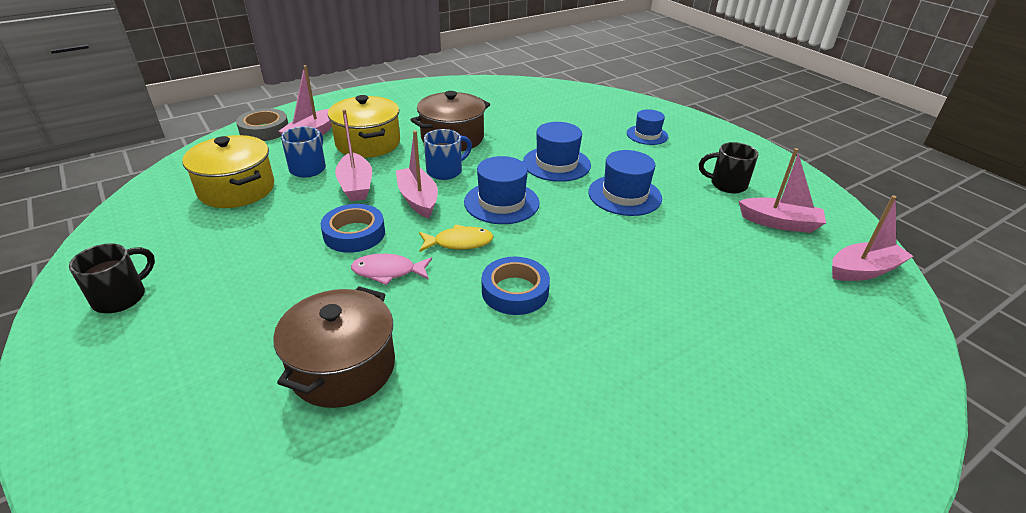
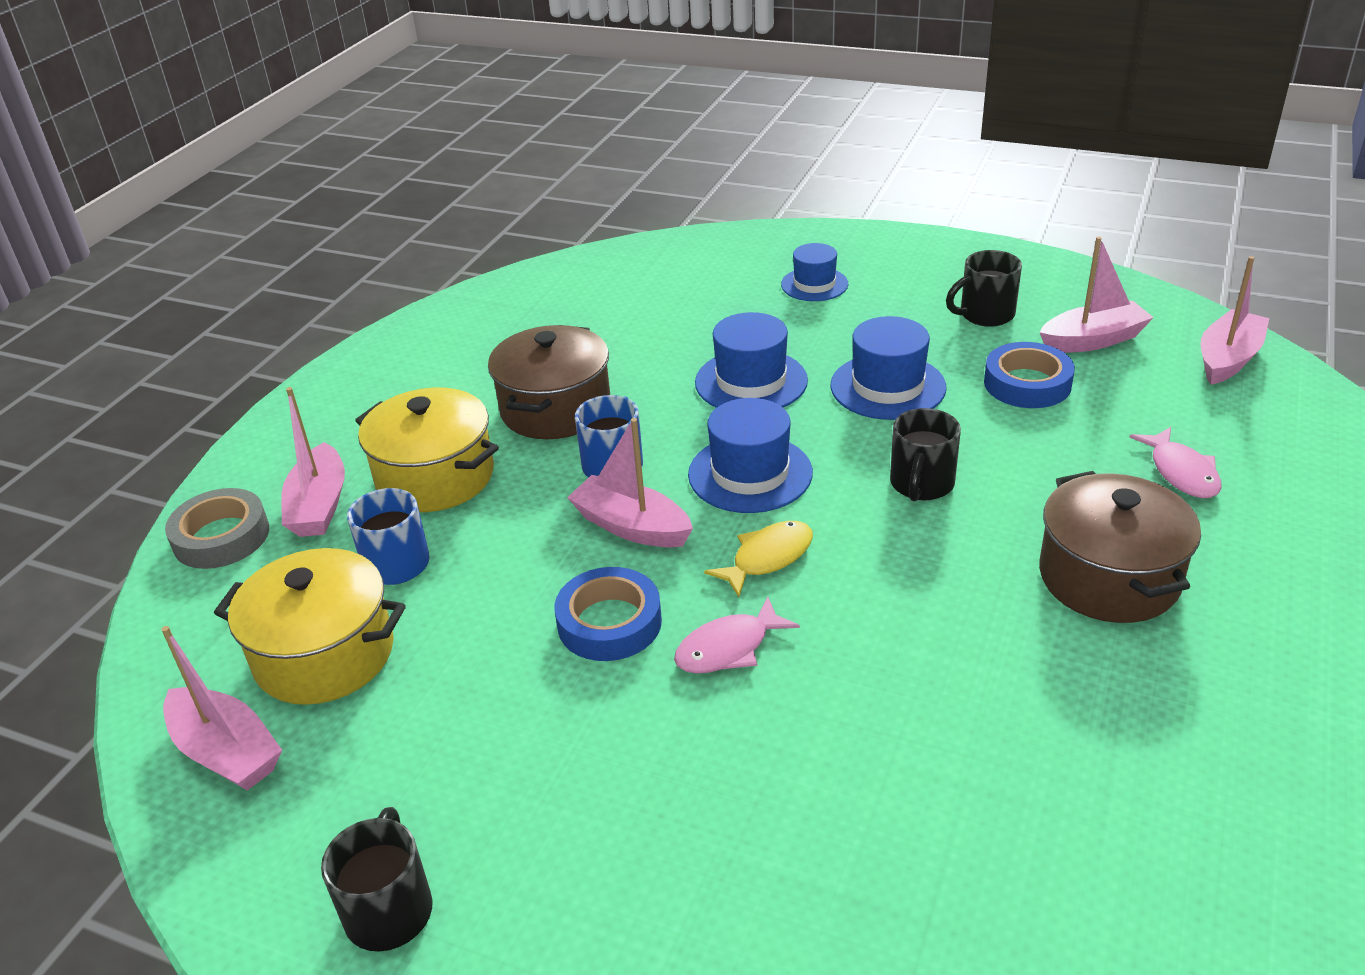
camera: 30 degrees left, 0 degrees up
(343, 367) = (839, 798): brown pot -> brown pot (1109, 577)
(356, 185) = (511, 552): pink boat -> pink boat (227, 752)
(515, 291) = (915, 584): blue tape -> blue tape (1027, 383)
(581, 247) = (921, 485): none -> black mug
(749, 315) = (1181, 472): none -> pink fish

